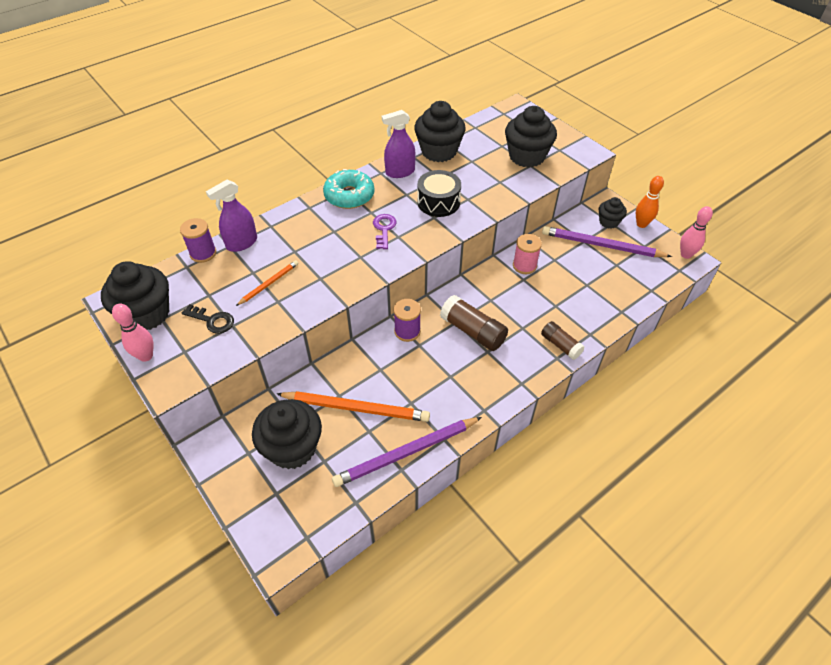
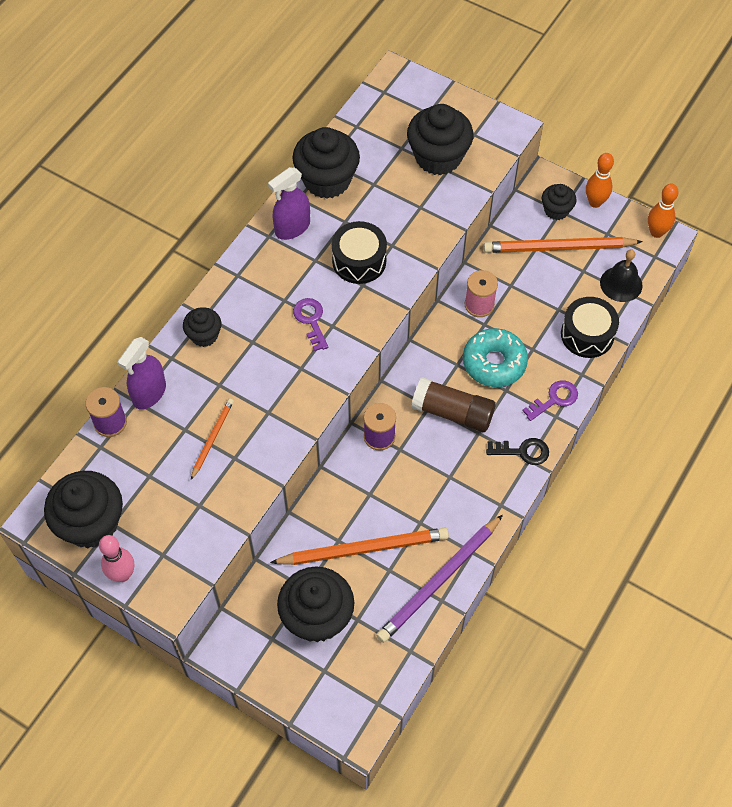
camera: 20 degrees left, 10 degrees up
(213, 320) = (173, 507): black key -> black key (523, 451)
(302, 218) = (204, 335): none -> black cupcake
(349, 196) = (246, 283): turquoise donut -> turquoise donut (494, 363)
(560, 345) = (554, 399): brown glue stick -> purple key
(601, 245) = (558, 248): purple pencil -> orange pencil
(604, 308) = (587, 335): none -> black drum
(645, 281) = (621, 284): none -> black bell
(686, 255) = (656, 232): pink bowling pin -> orange bowling pin

